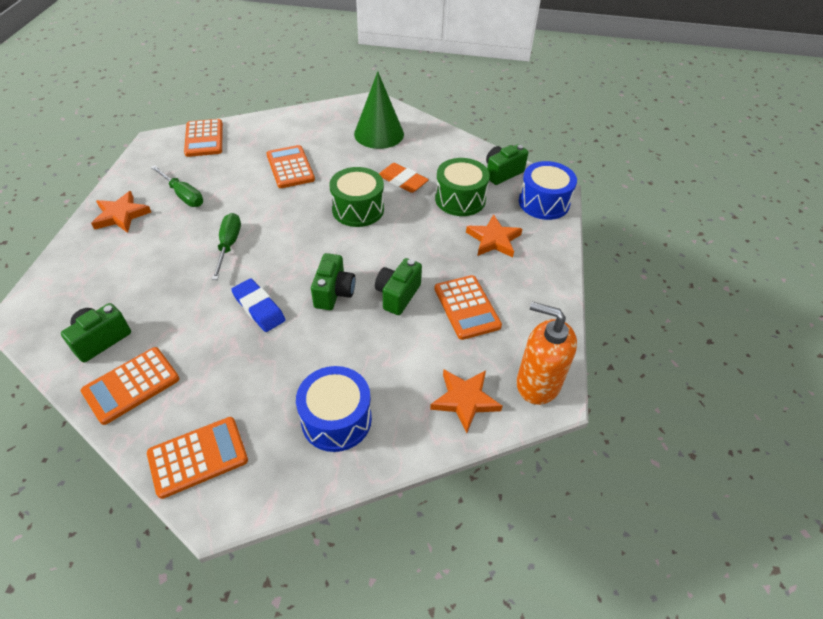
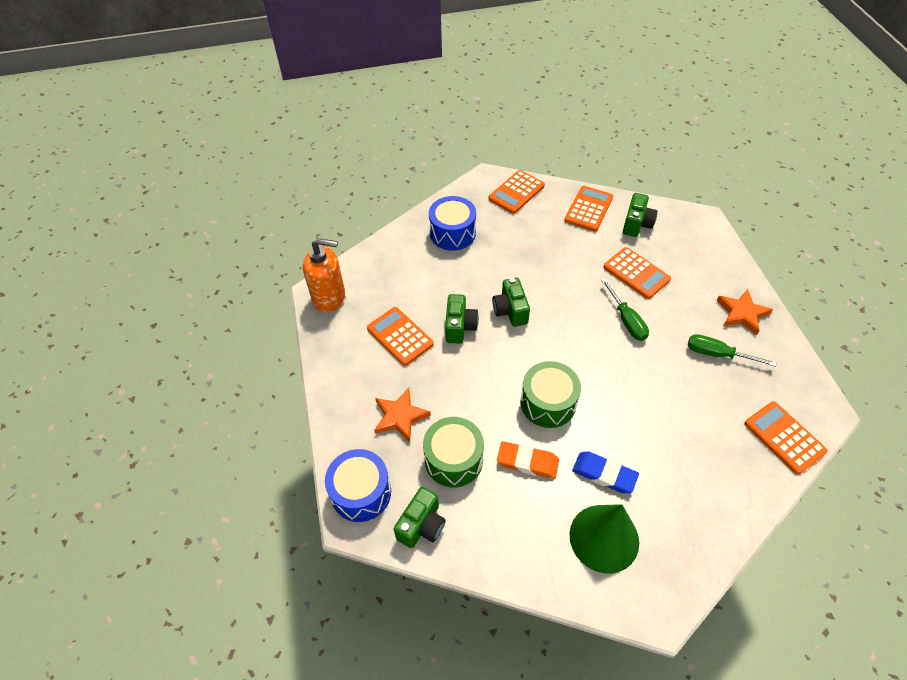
camera: 160 degrees right, 5 degrees up
(259, 308) = (556, 279): blue eraser -> blue eraser (604, 474)
(290, 167) = (656, 432): orange calculator -> orange calculator (636, 273)
(465, 400) = (376, 270): orange star -> none

